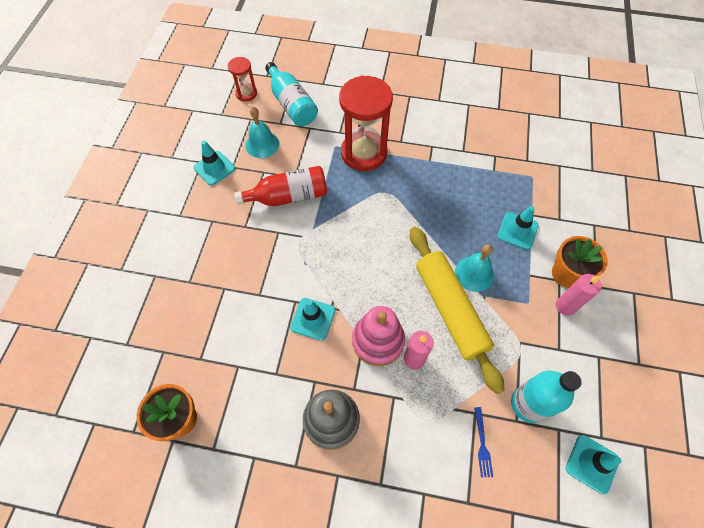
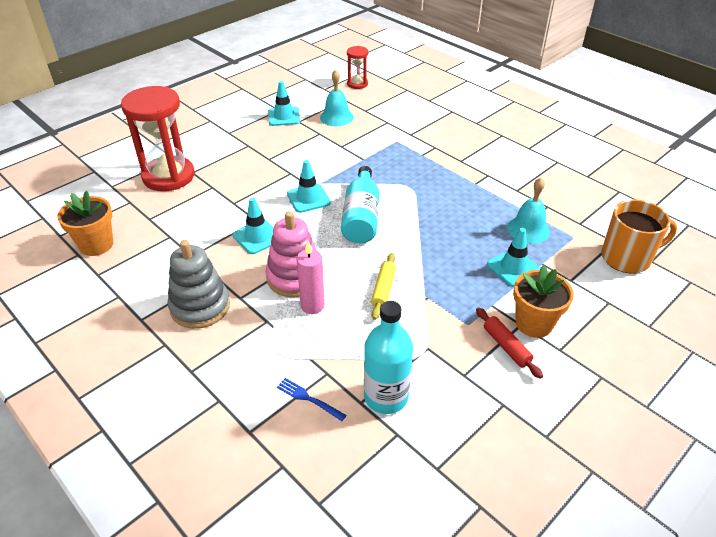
camera: 35 degrees right, 20 degrees down
(288, 196) = (323, 155): red bottle -> none
(292, 104) = (388, 103): turquoise bottle -> turquoise bottle (361, 217)
(364, 153) = (417, 155): red hourglass -> red hourglass (168, 176)
(450, 309) = (383, 290): yellow rolling pin -> yellow rolling pin, size x0.44
(474, 273) = (434, 277): turquoise bell -> turquoise bell (528, 229)
(482, 444) = (308, 399): blue fork -> blue fork turned 90 degrees clockwise
(565, 306) = (506, 346): pink candle -> red rolling pin
(577, 176) = (627, 258): none -> orange mug
(592, 464) = (403, 482): turquoise traffic cone -> turquoise traffic cone (308, 198)

